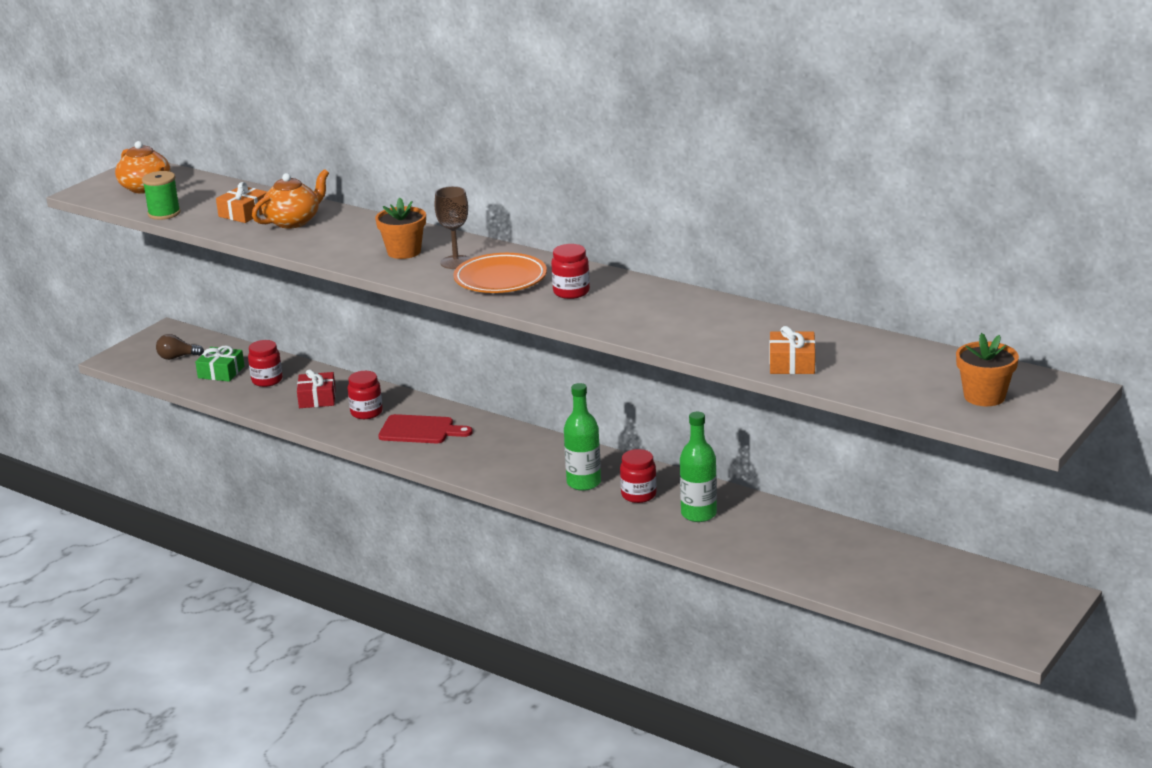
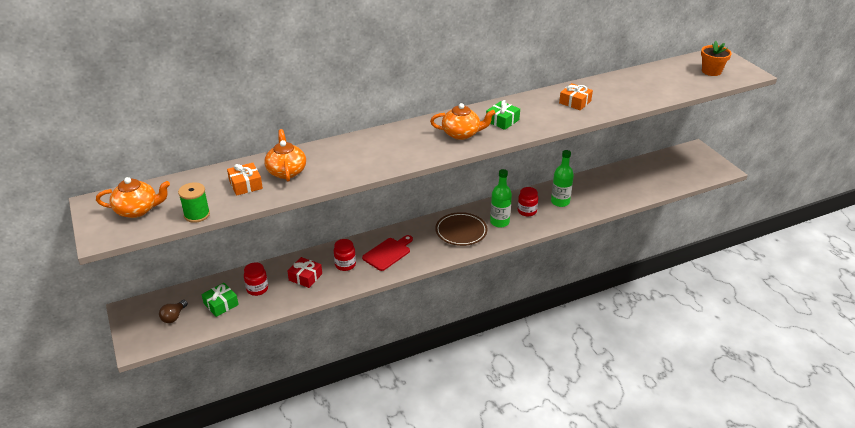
camera: 60 degrees left, 10 degrees up
(404, 252) = (386, 150): orange flower pot -> none
(456, 262) = (422, 139): brown goblet -> none
(500, 279) = (461, 134): orange plate -> orange teapot
(526, 462) = (461, 231): none -> brown plate
(571, 292) = (502, 121): red jar -> green gift
(792, 363) = (642, 97): orange gift -> orange gift (575, 102)

